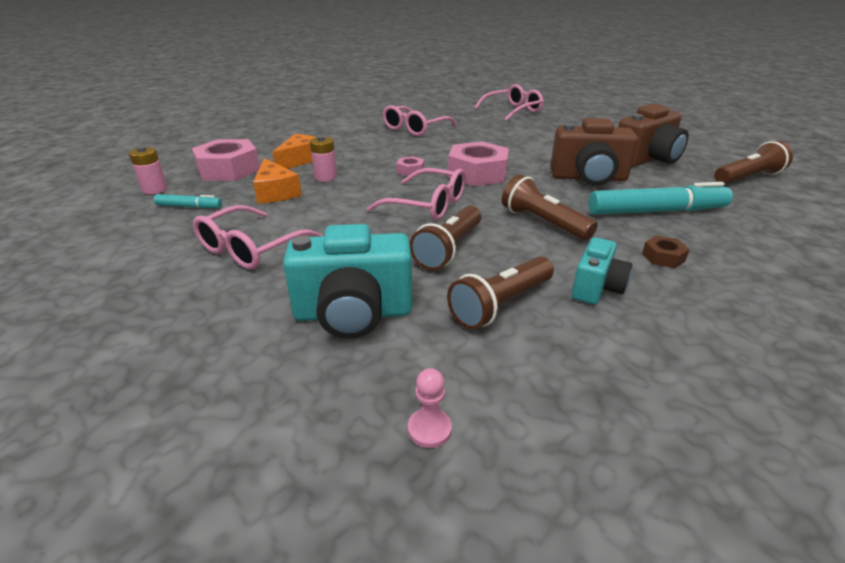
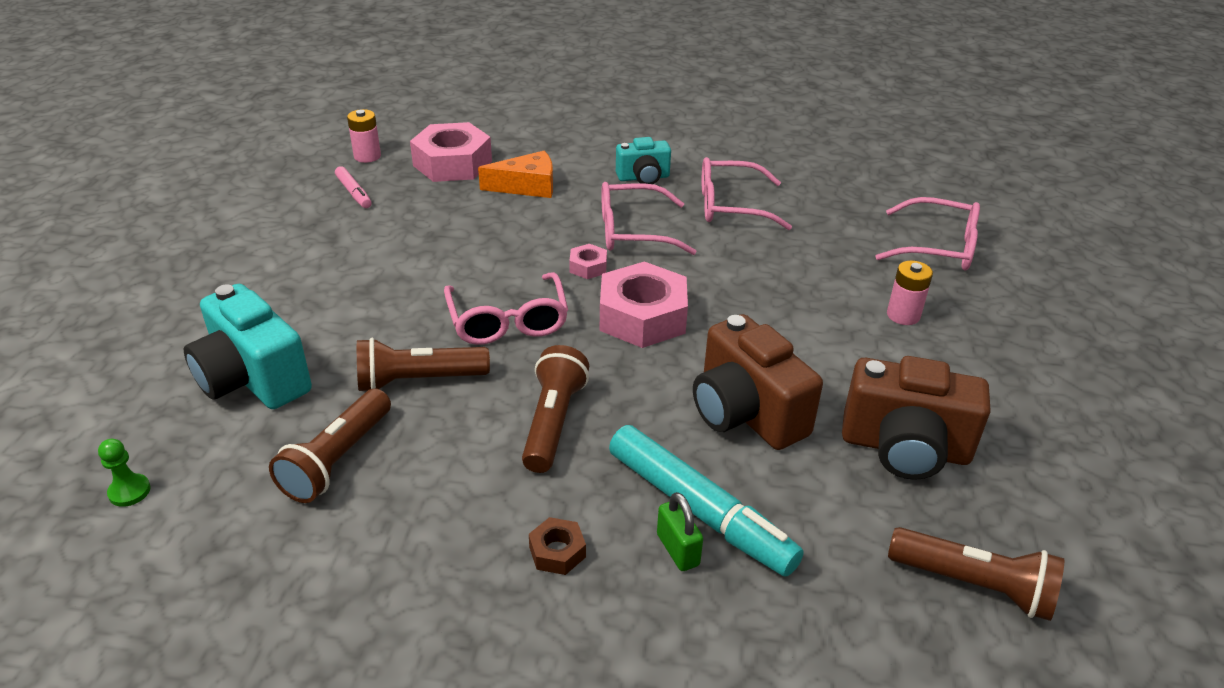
camera: 50 degrees right, 5 degrees up
(189, 206) = (354, 192): turquoise marker -> pink marker
(251, 248) = (311, 268): pink glasses -> pink glasses (633, 231)
(276, 192) = (433, 217): orange cheese -> none
(325, 177) = (502, 224): pink battery -> pink battery (903, 315)
(429, 429) = (129, 491): pink pawn -> green pawn
(501, 305) = (337, 459): brown flashlight -> brown flashlight turned 75 degrees counterclockwise
(596, 288) = (428, 516): turquoise camera -> turquoise camera (643, 178)
(684, 226) = (677, 550): none -> green padlock

